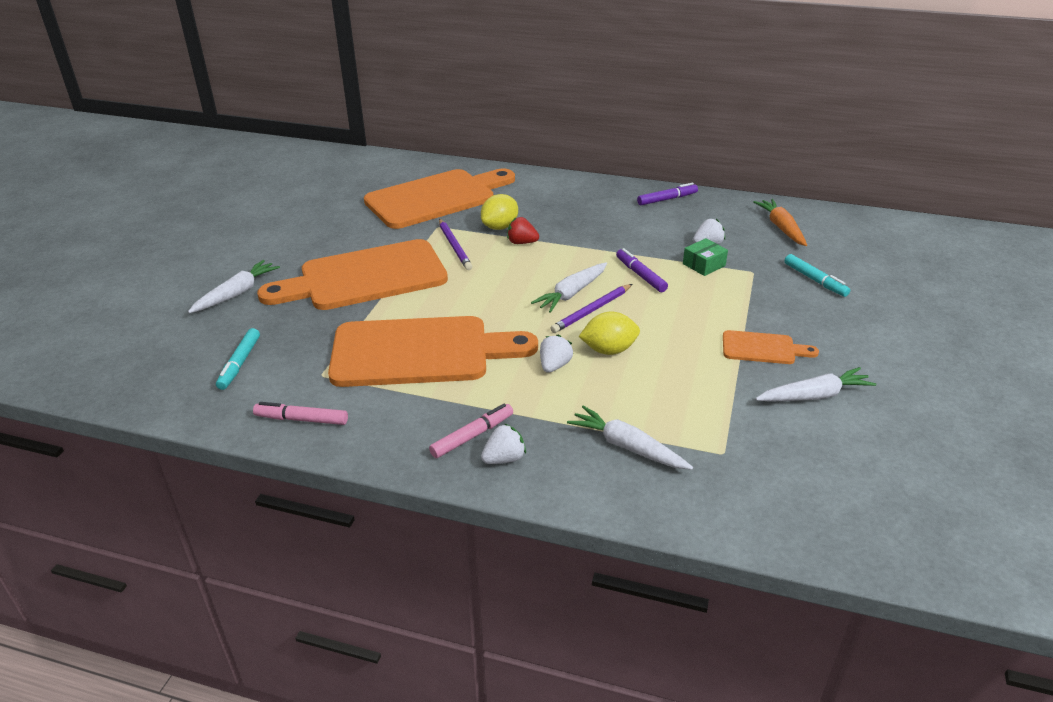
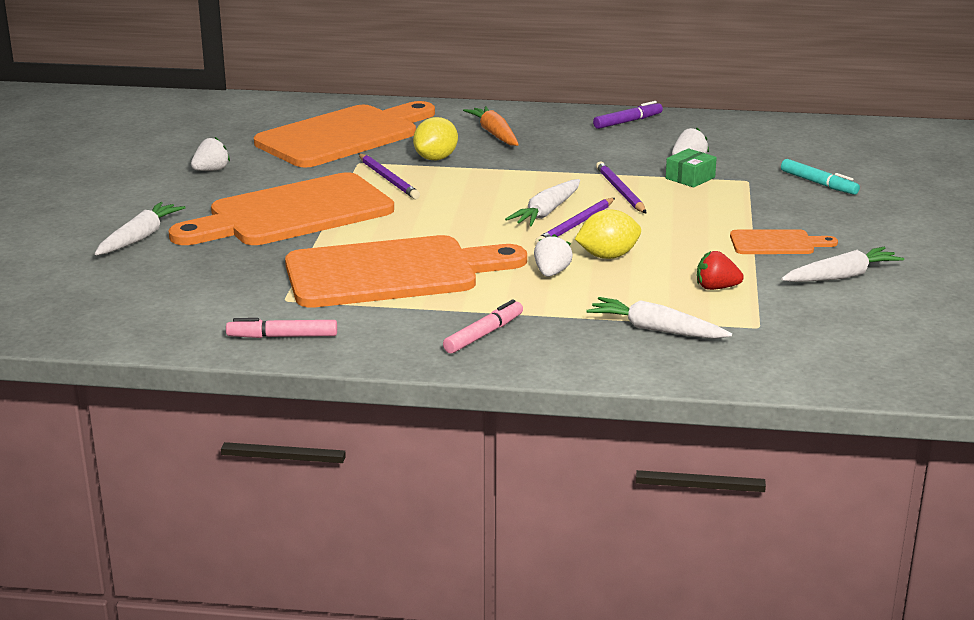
camera: 10 degrees left, 10 degrees down
(239, 363) = (181, 297): turquoise marker -> none
(504, 459) = (526, 349): white strawberry -> white strawberry (211, 170)
(522, 242) = (469, 171): red strawberry -> red strawberry (716, 288)
(640, 275) = (620, 191): purple marker -> purple pencil
(781, 228) = (768, 140): orange carrot -> orange carrot (494, 134)

